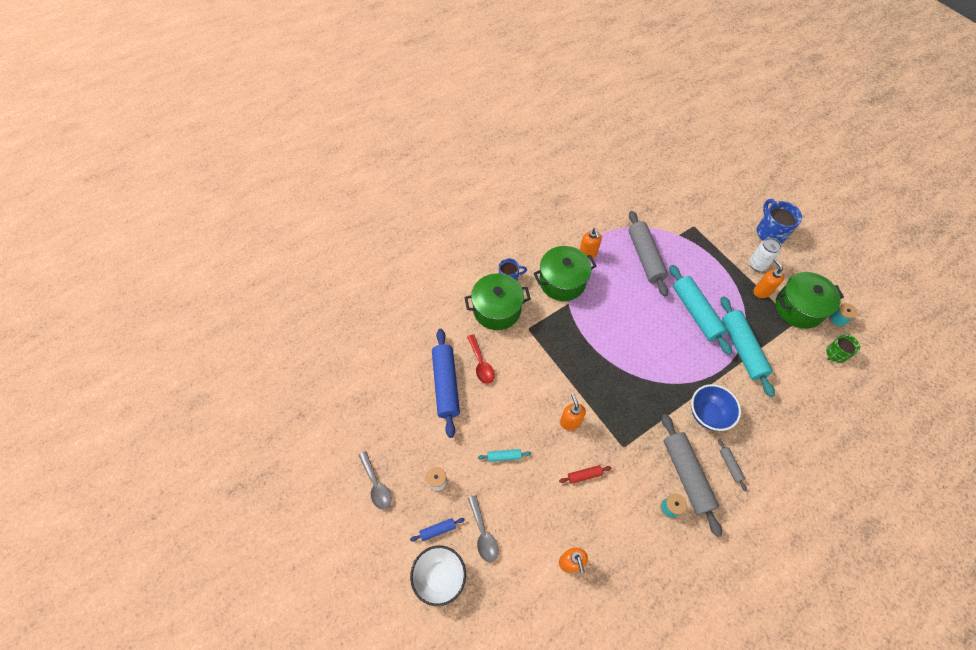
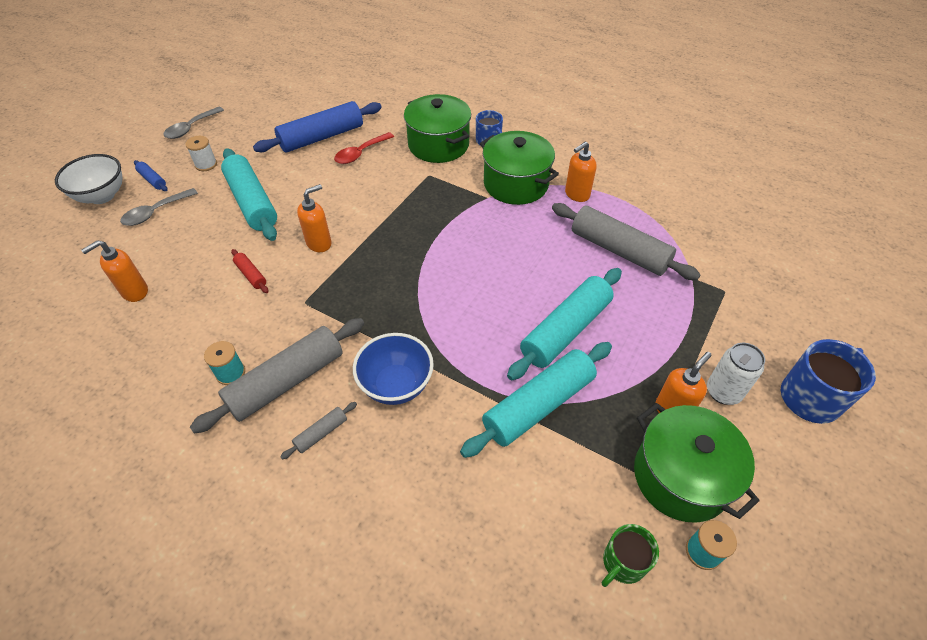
camera: 65 degrees right, 10 degrees down
(504, 456) = (252, 202): turquoise rolling pin -> turquoise rolling pin, size x2.28
(645, 257) = (619, 250): grey rolling pin -> grey rolling pin turned 75 degrees clockwise
(835, 354) = (623, 563): green mug -> green mug turned 75 degrees counterclockwise

